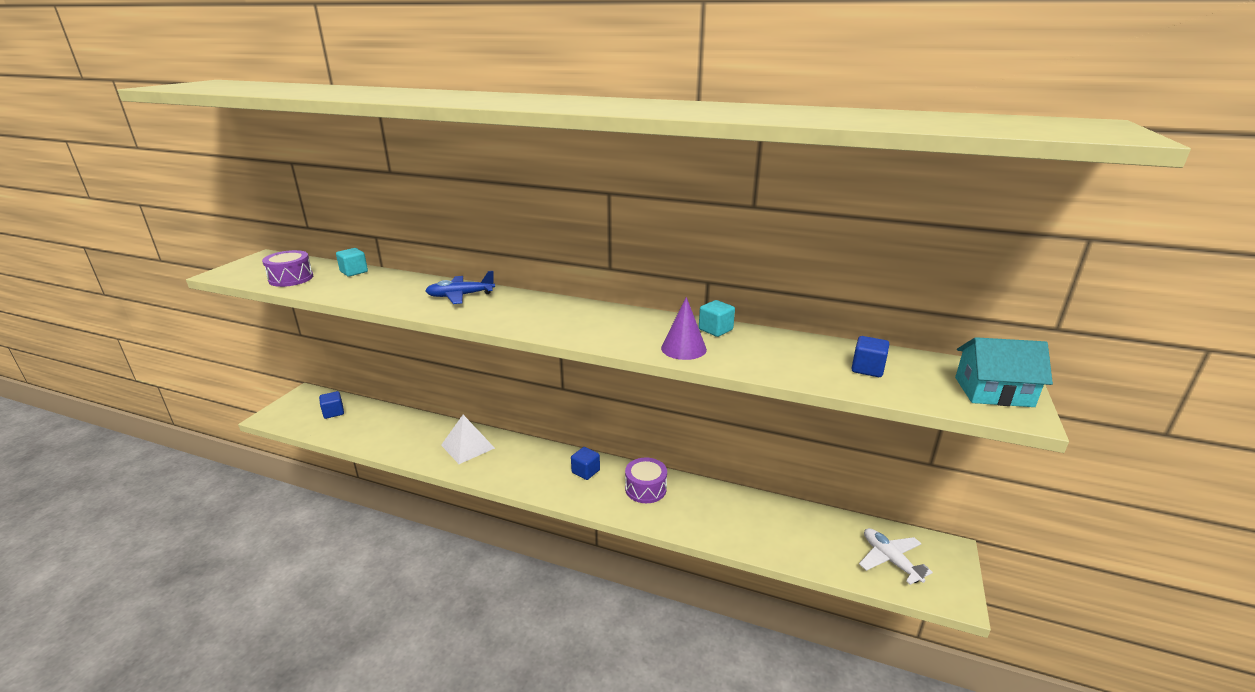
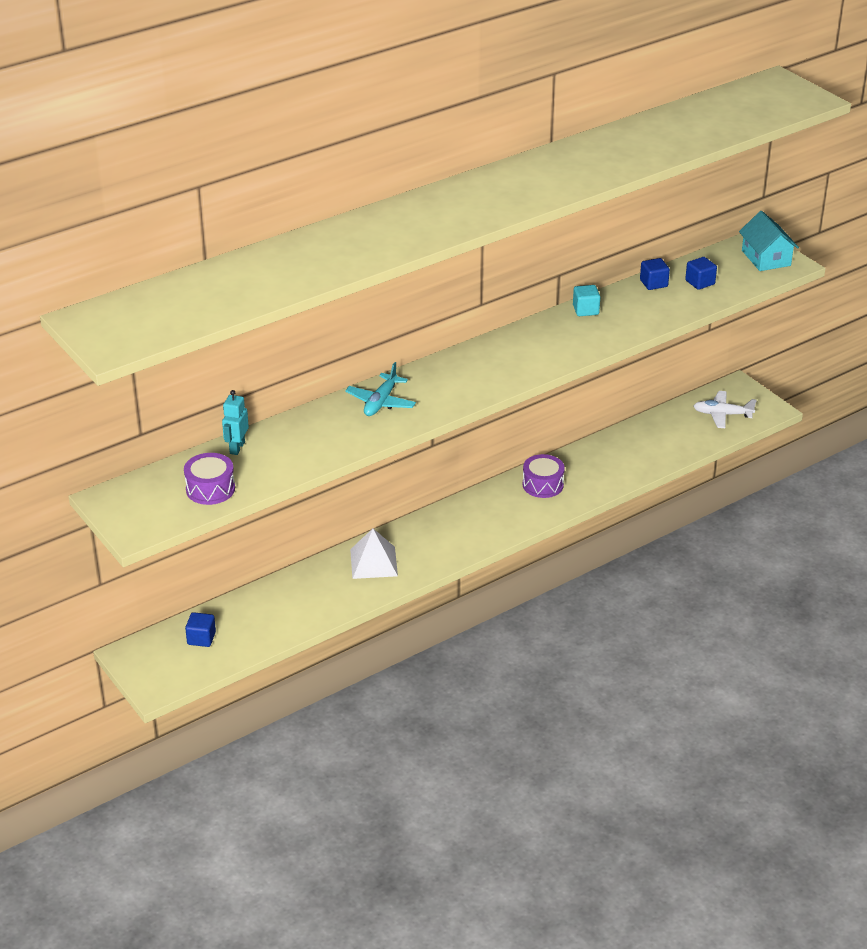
camera: 55 degrees left, 10 degrees up
(354, 272) = (237, 448): turquoise cube -> turquoise robot
(460, 296) = (381, 402): blue plane -> turquoise plane
(585, 471) = (487, 507): blue cube -> blue cube (653, 283)
(683, 348) = (599, 335): purple cone -> none
(993, 392) = (766, 258): turquoise house -> turquoise house turned 60 degrees counterclockwise

